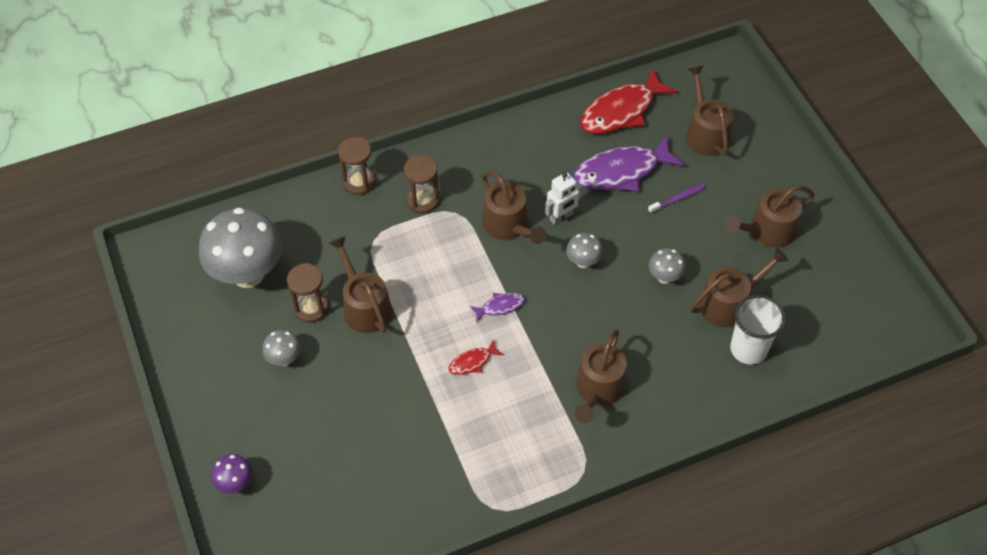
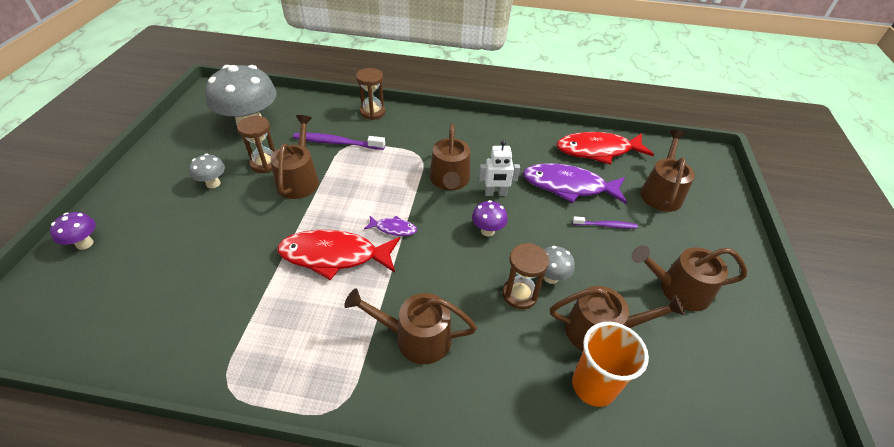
camera: 30 degrees right, 10 degrees down
(359, 243) = (337, 143): none -> purple toothbrush
(423, 200) = (403, 139): brown hourglass -> brown hourglass (519, 294)
(472, 362) = (334, 256): red fish -> red fish, size x2.17
(583, 262) = (487, 231): grey mushroom -> purple mushroom
(598, 389) = (416, 337): brown watering can -> brown watering can turned 45 degrees clockwise
(748, 349) = (593, 386): white cup -> orange cup

